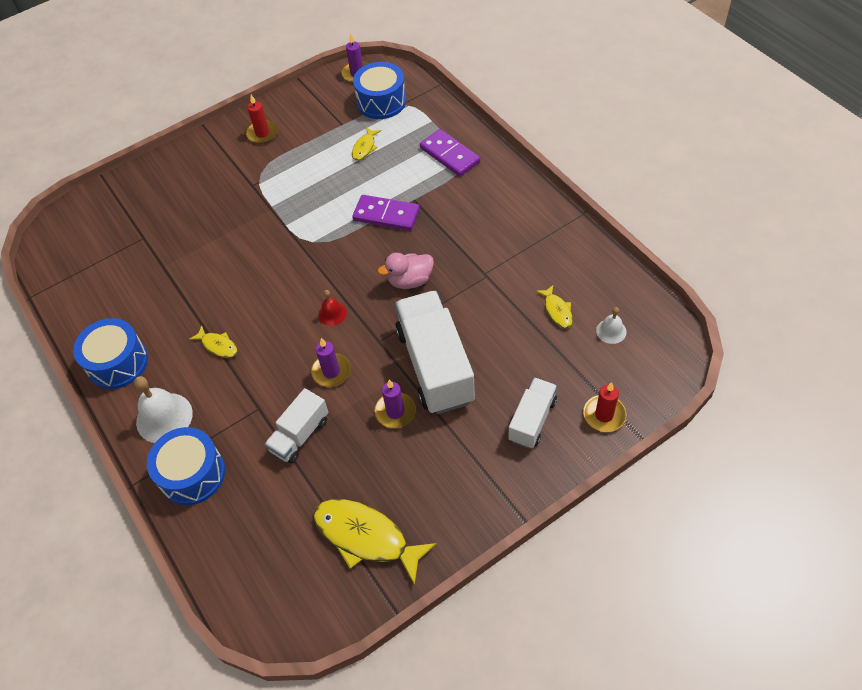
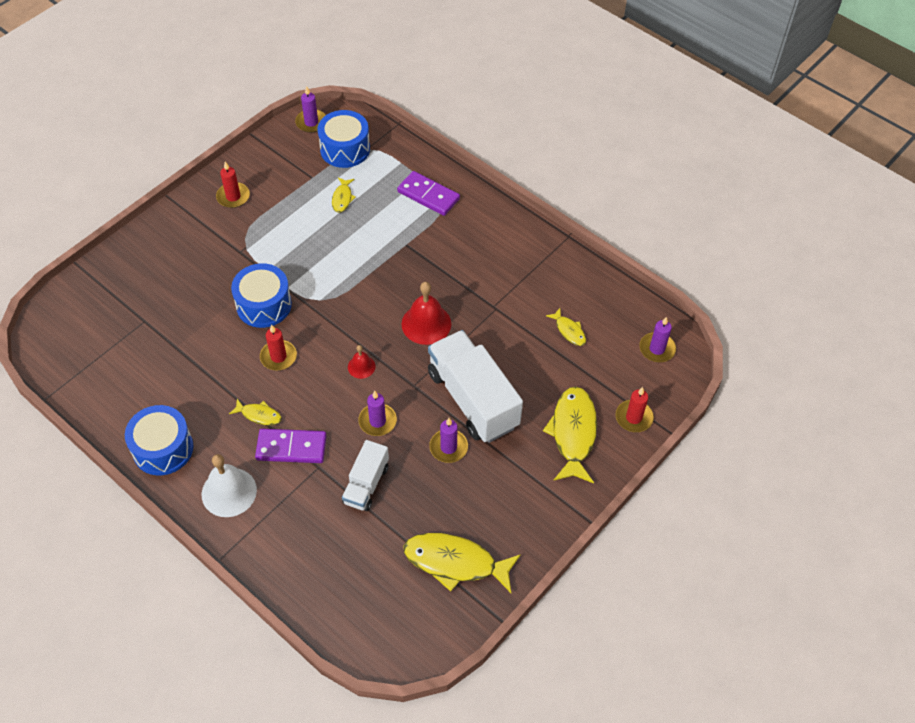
camera: 20 degrees left, 0 degrees up
(192, 474) = (275, 538): blue drum -> blue drum (264, 305)
(255, 291) = (278, 357): none -> red candle
(386, 215) = (384, 263): purple domino -> purple domino (291, 447)
(410, 281) = (426, 324): pink duck -> red bell
(532, 420) = (573, 433): white truck -> yellow fish
(611, 331) = (621, 342): white bell -> none
(649, 345) = (657, 349): none -> purple candle

